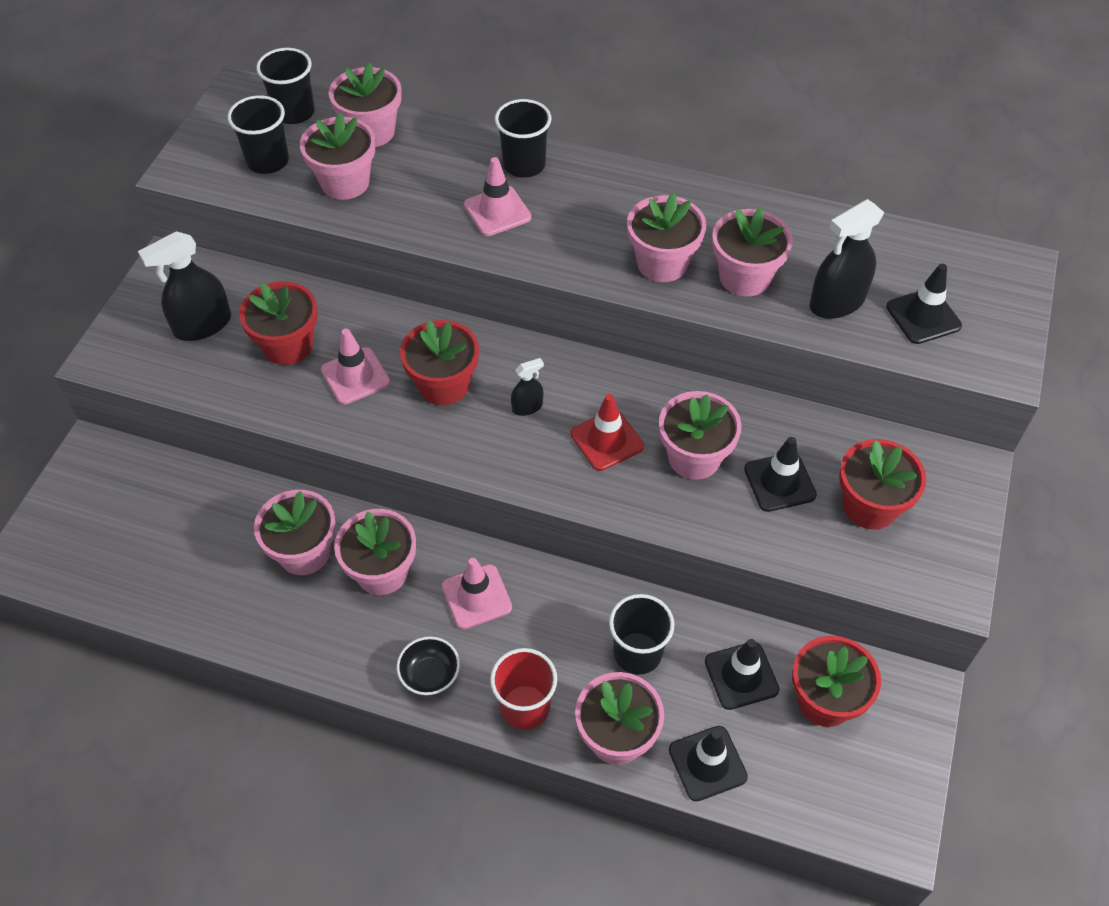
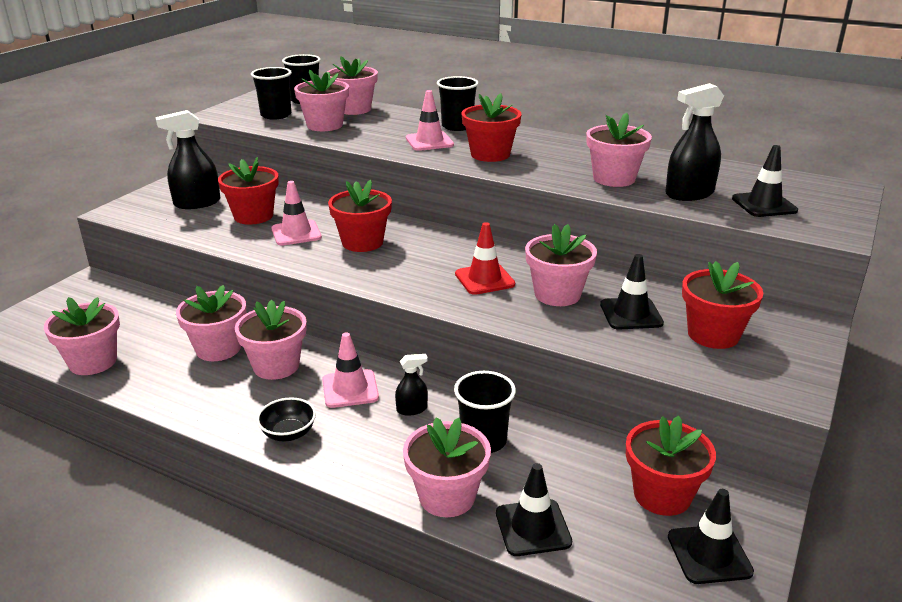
camera: 10 degrees right, 25 degrees down
(525, 707) = (366, 464): red cup -> none
(527, 407) = (425, 258): black spray bottle -> black spray bottle (412, 409)
(583, 236) = (490, 154): none -> red flower pot
(662, 263) = (548, 169): pink flower pot -> pink flower pot (93, 362)
(741, 675) = (580, 467): black traffic cone -> black traffic cone (709, 554)

